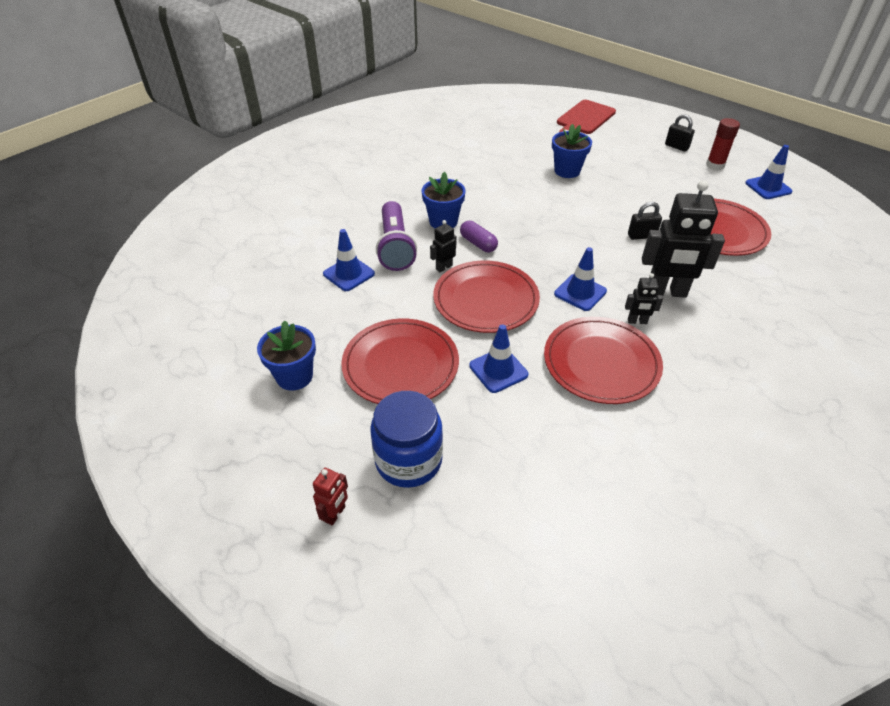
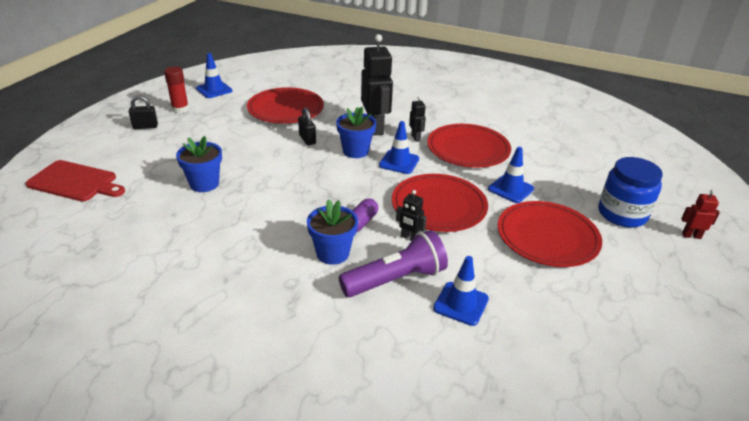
camera: 110 degrees left, 10 degrees down
(294, 376) = (615, 297): blue flower pot -> blue flower pot (355, 151)
(676, 147) = (145, 126): black padlock -> black padlock turned 60 degrees clockwise

